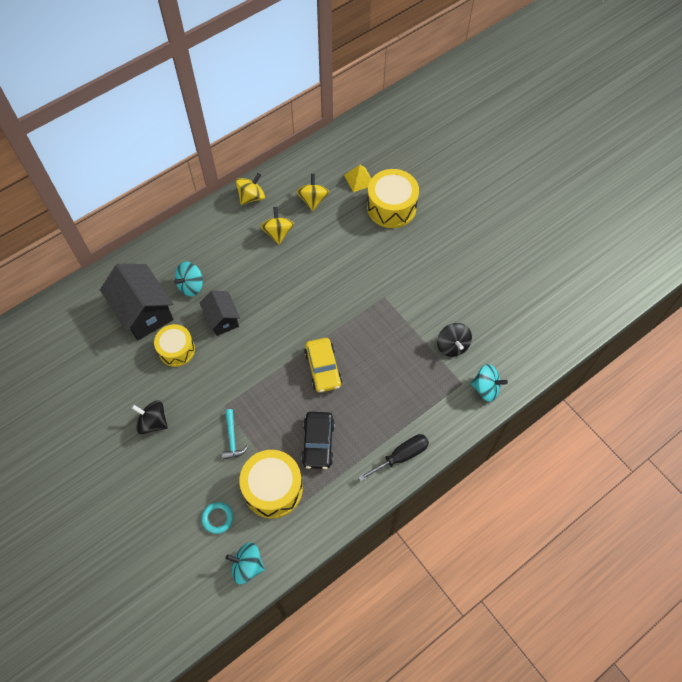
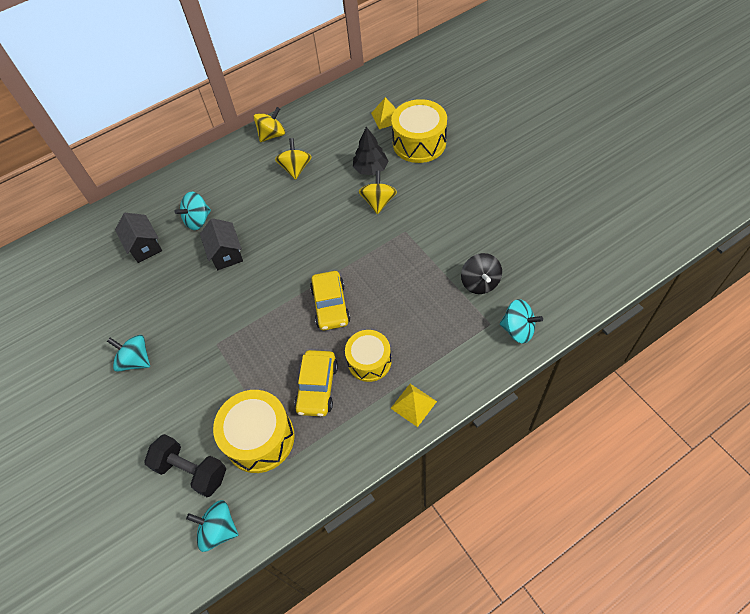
camera: 10 degrees right, 5 degrees down
(144, 312) = (144, 246): black house -> black house, size x0.59
(153, 422) = (136, 360): black spinning top -> turquoise spinning top
(176, 350) = (173, 284): yellow drum -> yellow drum (369, 361)
(217, 518) = (191, 470): turquoise ring -> black dumbbell
(232, 438) = (220, 380): turquoise hammer -> none
(313, 200) = (336, 137): yellow spinning top -> yellow spinning top (378, 202)
(318, 443) = (317, 387): black car -> yellow car
(348, 234) = (370, 169): none -> black tree
(401, 456) = (413, 405): black screwdriver -> yellow pyramid

